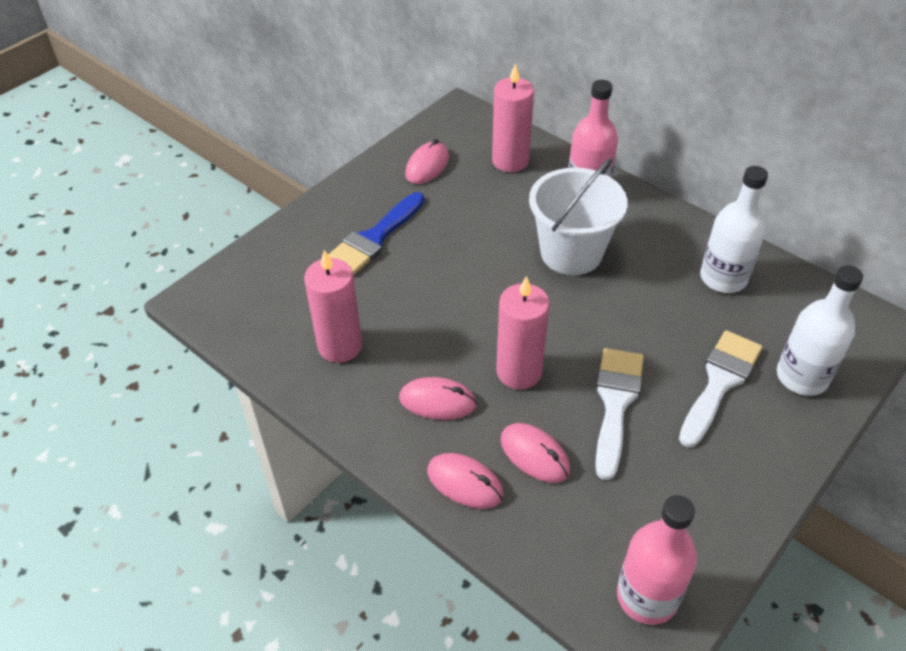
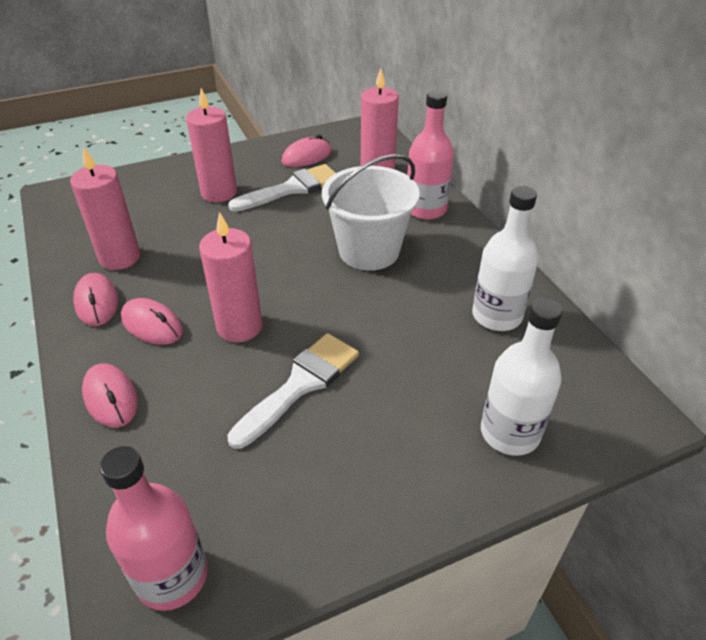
camera: 25 degrees right, 5 degrees down
(374, 238) = (219, 193): blue brush -> pink candle
(534, 455) = (189, 399): pink mouse -> pink mouse (96, 302)
(719, 382) = (417, 405): white brush -> white brush (292, 188)

